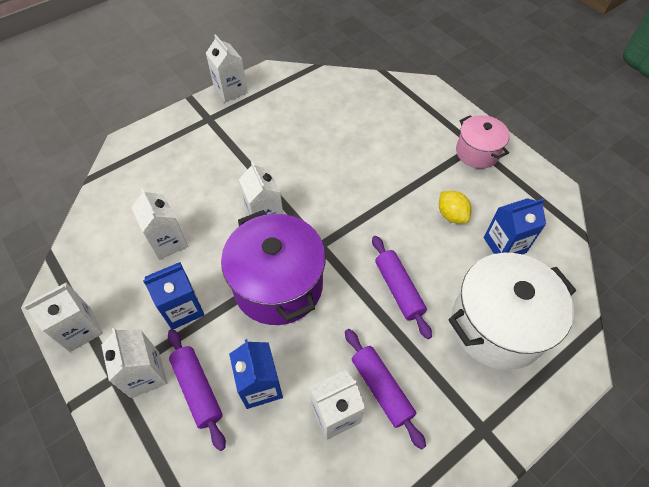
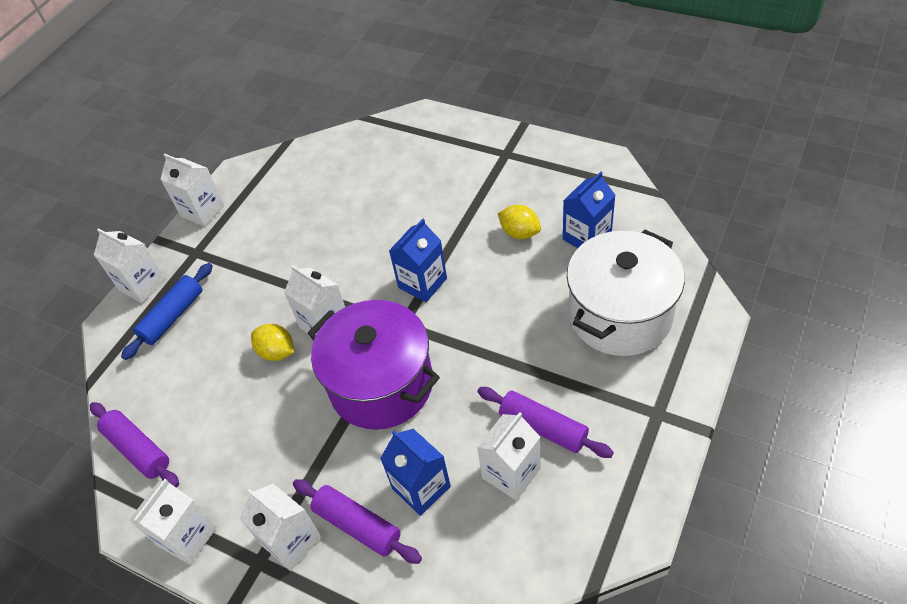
camera: 20 degrees left, 5 degrees down
(167, 158) = (173, 316): none -> blue rolling pin
(168, 242) = (231, 401): white carton -> white carton (142, 285)
(182, 308) = (291, 458): blue carton -> blue carton (422, 283)
(219, 221) = (277, 352): none -> yellow lemon
(398, 289) = (507, 328): purple rolling pin -> purple rolling pin (138, 449)
(477, 152) = (511, 159): pink pot -> none

